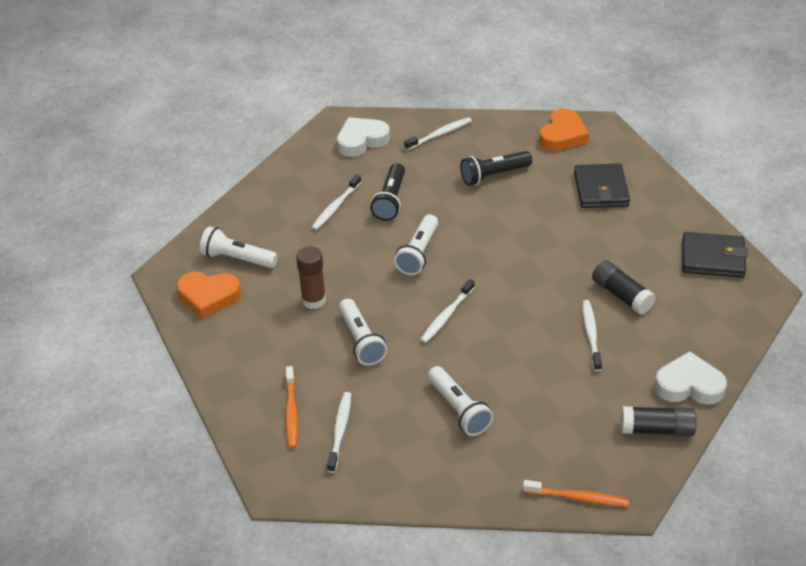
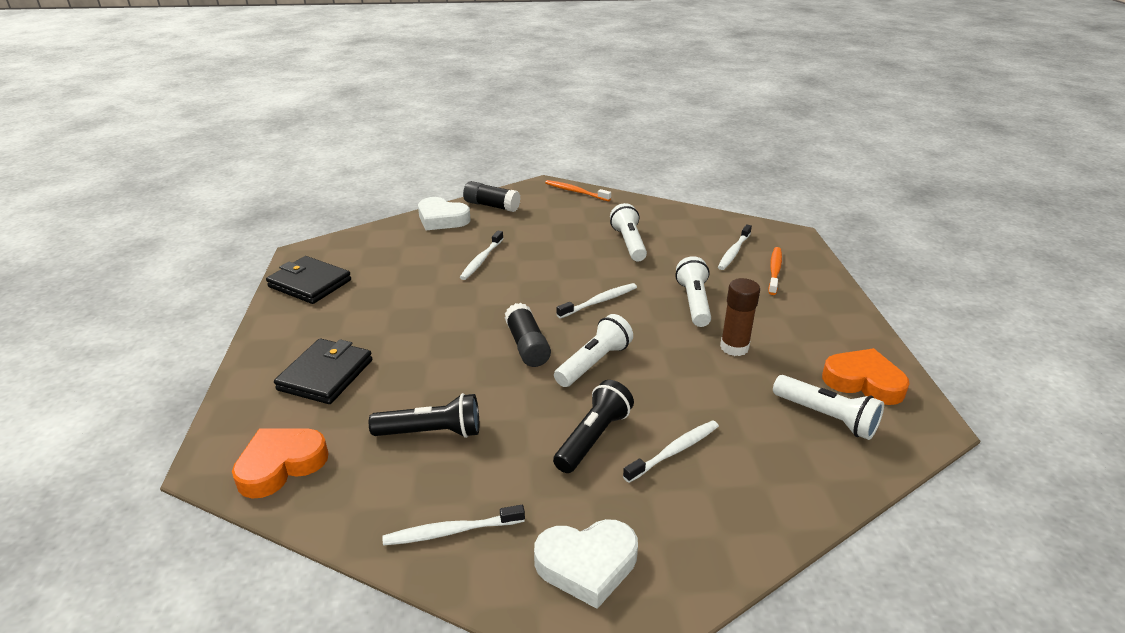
camera: 160 degrees left, 10 degrees down
(621, 295) = (425, 278): black glue stick -> black glue stick (527, 346)

